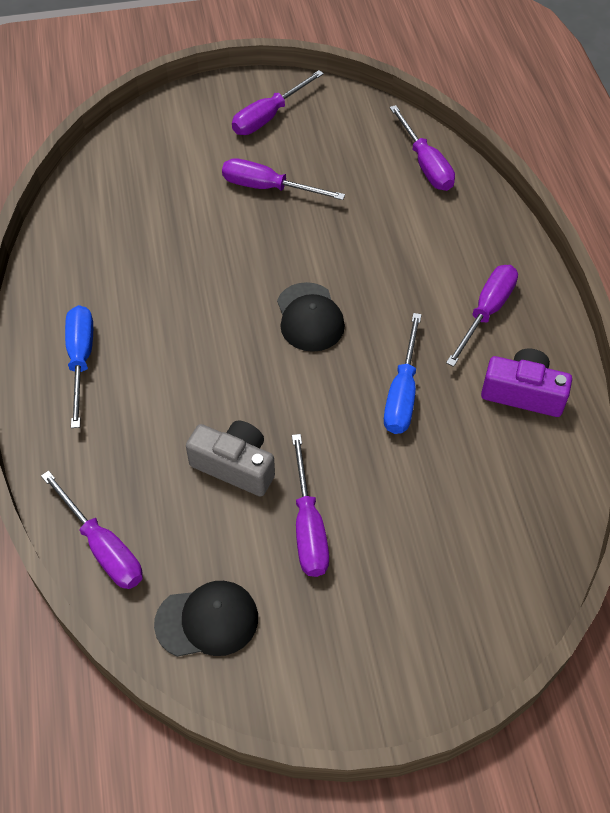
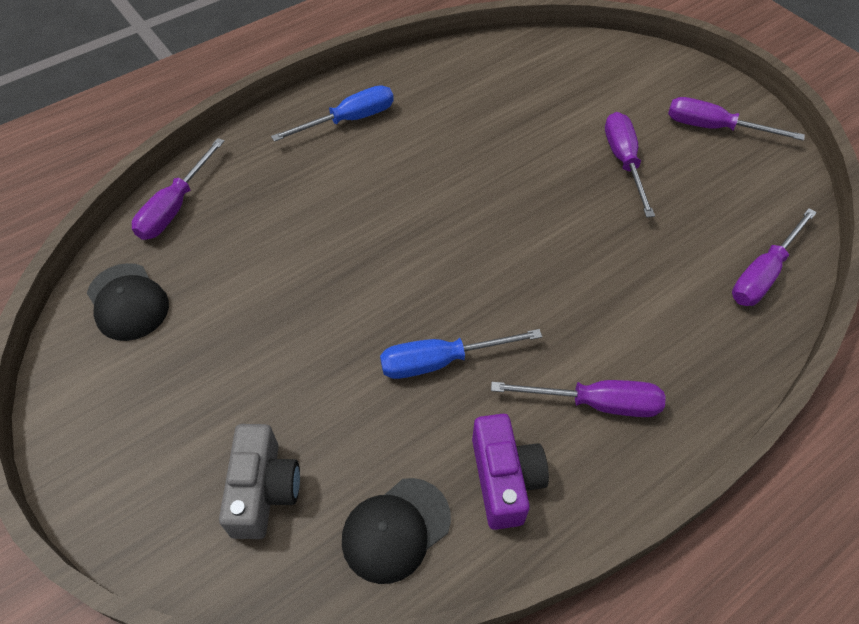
camera: 65 degrees right, 0 degrees up
(235, 466) = (291, 260): grey camera -> grey camera (263, 490)
(308, 526) = (249, 339): purple screwdriver -> none
(309, 317) = (488, 251): black cap -> black cap (396, 529)

